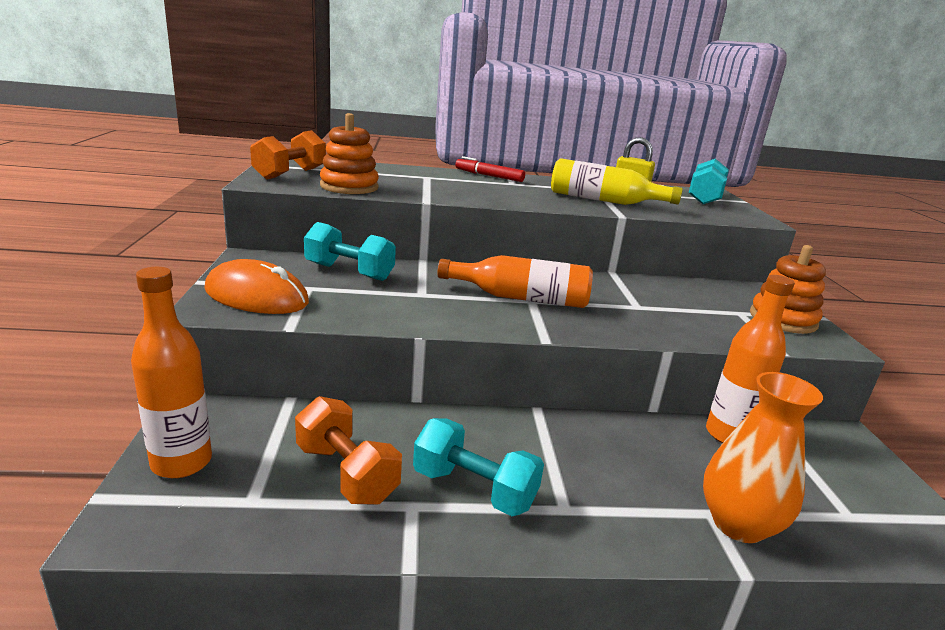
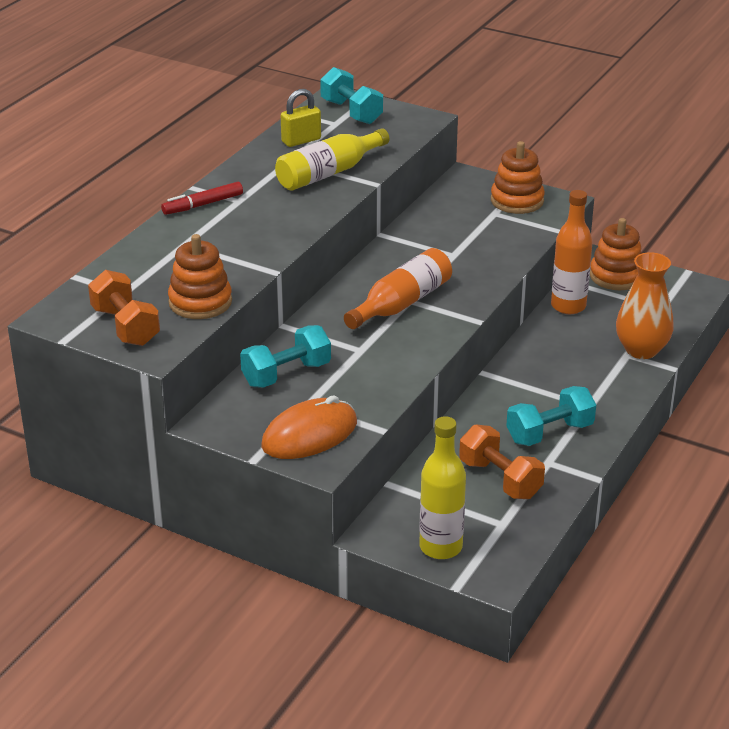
camera: 55 degrees left, 10 degrees up
(181, 462) = (440, 547): orange bottle -> yellow bottle
(346, 473) = (500, 479): orange dumbbell -> orange dumbbell turned 60 degrees clockwise
(839, 456) = (616, 276): none -> orange stacking toy

